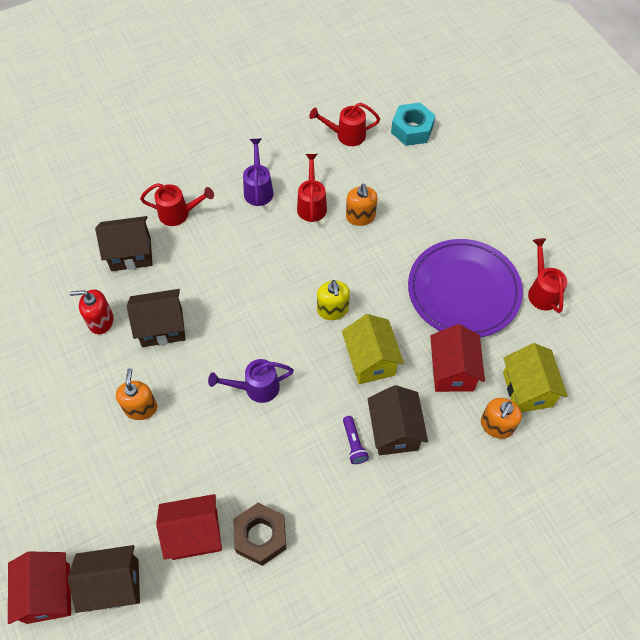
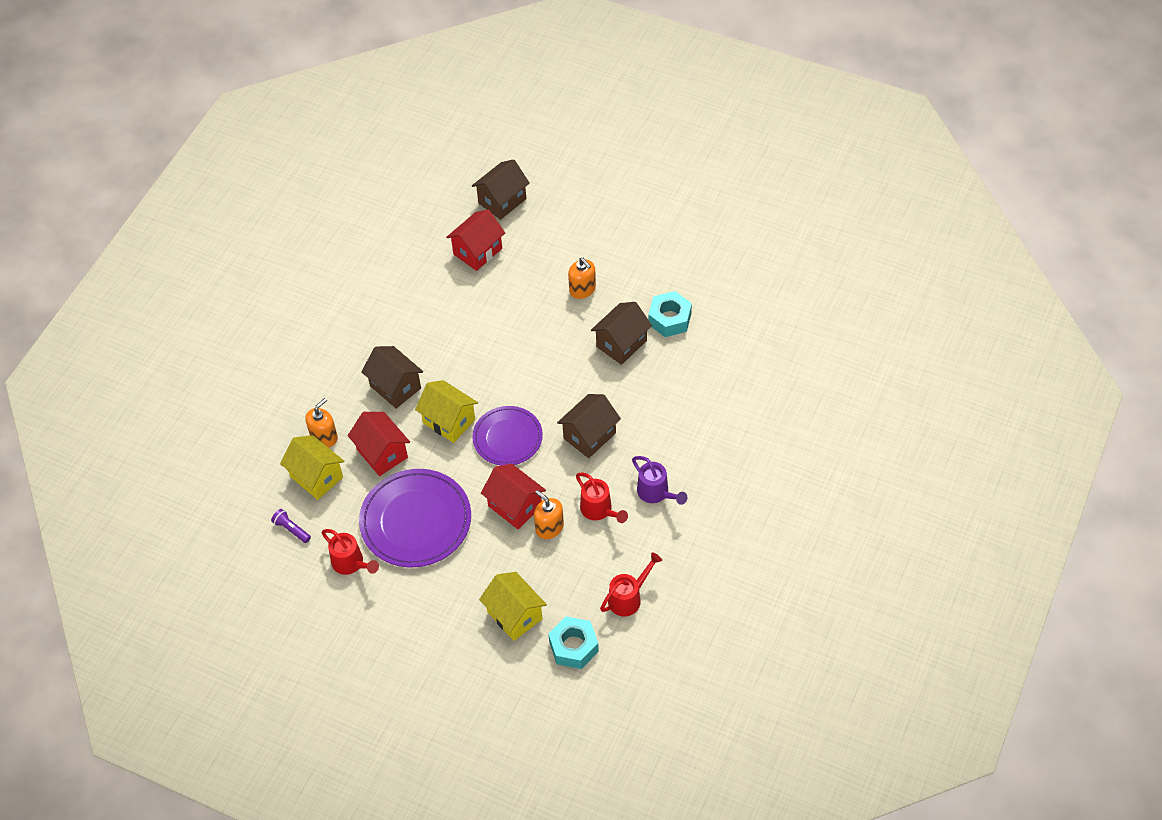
camera: 145 degrees right, 5 degrees down
(48, 593) = (536, 175): red house -> red house (515, 506)
(100, 321) = (669, 319): red soap dispenser -> turquoise nut
(131, 254) = (701, 375): brown house -> brown house (589, 436)
(178, 213) = (699, 429): red watering can -> none
(256, 388) = (515, 351): purple watering can -> none
(260, 536) = (435, 276): brown nut -> none
(332, 310) = (507, 438): yellow soap dispenser -> purple plate
(354, 443) = (417, 361): purple flashlight -> purple flashlight (291, 529)
(438, 174) = (514, 615): none -> yellow house
(496, 425) = (324, 437): orange soap dispenser -> orange soap dispenser turned 45 degrees clockwise

